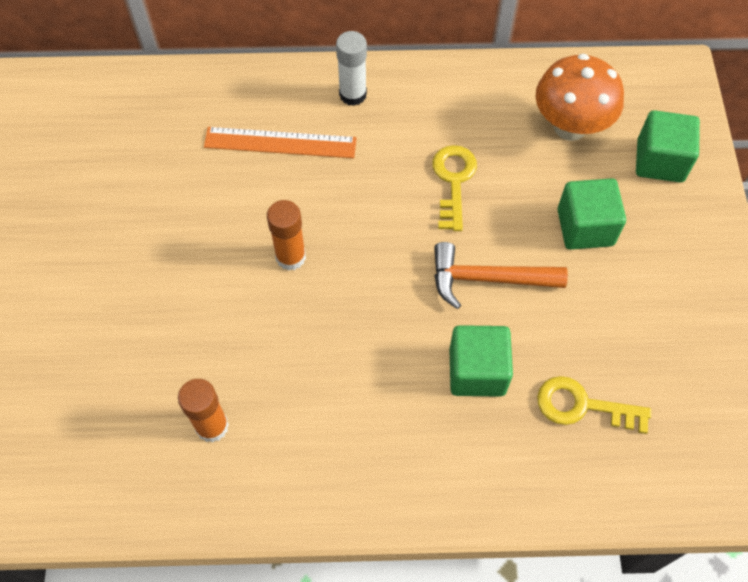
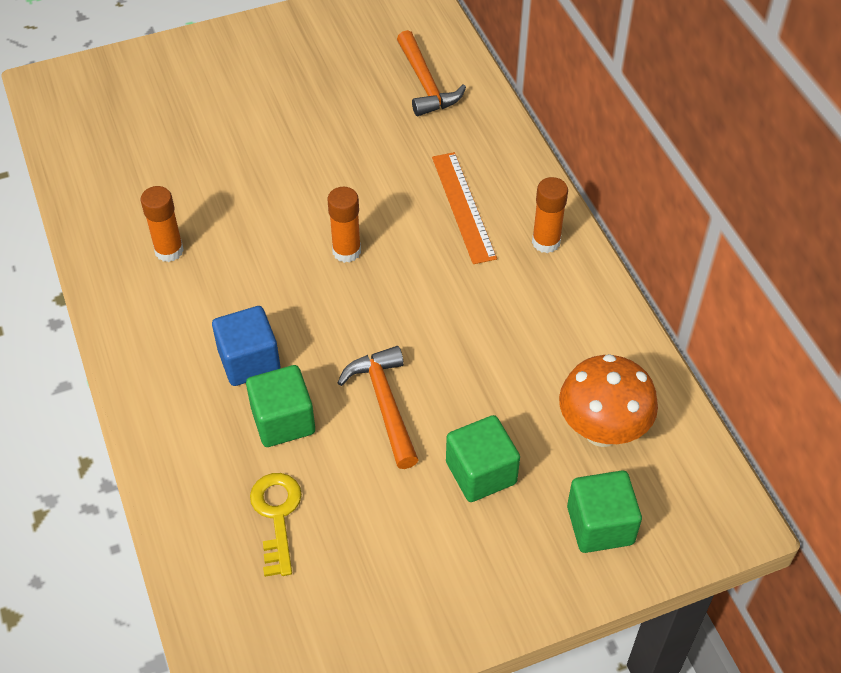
camera: 70 degrees right, 10 degrees down
(99, 121) = (425, 83): none -> orange hammer
(353, 94) = (546, 242): white glue stick -> orange glue stick
(393, 383) = (249, 361): none -> blue cube
(453, 181) = (484, 348): yellow key -> none

